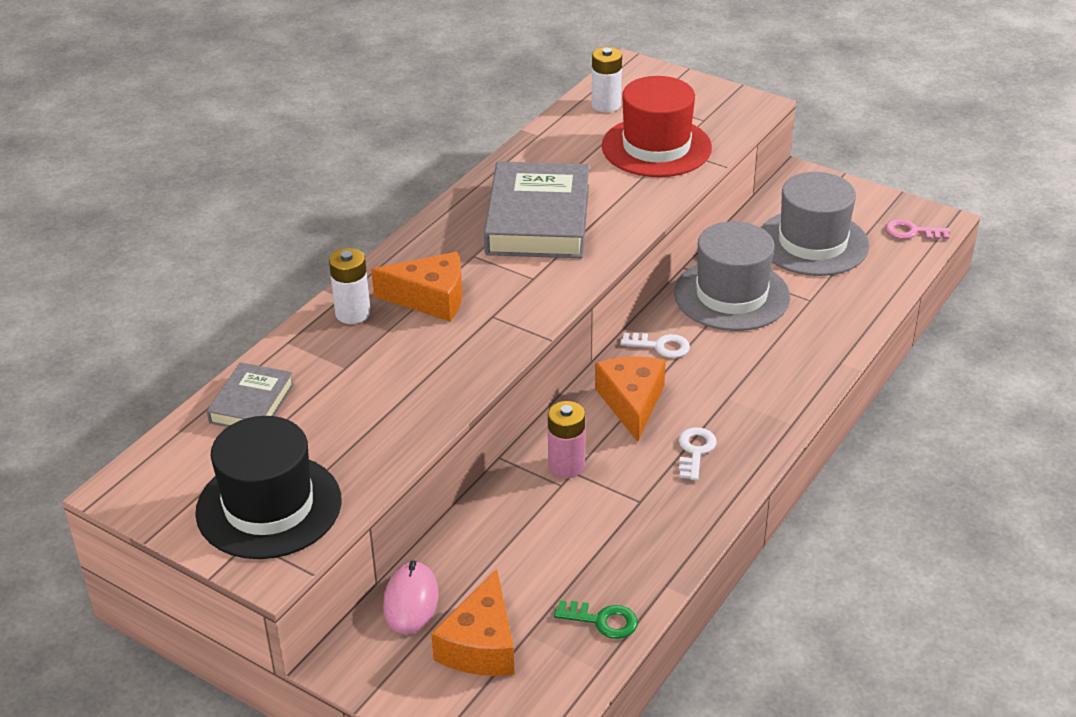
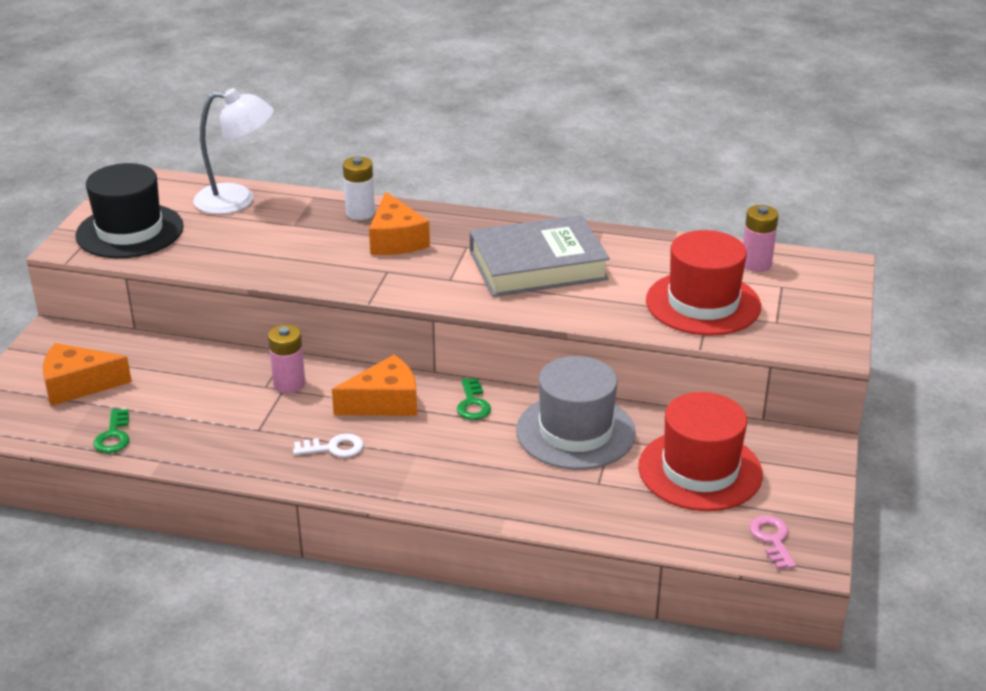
camera: 70 degrees right, 5 degrees down
(252, 403) = (237, 200): grey book -> white lamp
(411, 601) = (117, 346): pink mouse -> none
(606, 105) = (756, 264): white battery -> pink battery
(660, 346) = (472, 404): white key -> green key
(812, 243) = (700, 470): grey hat -> red hat

